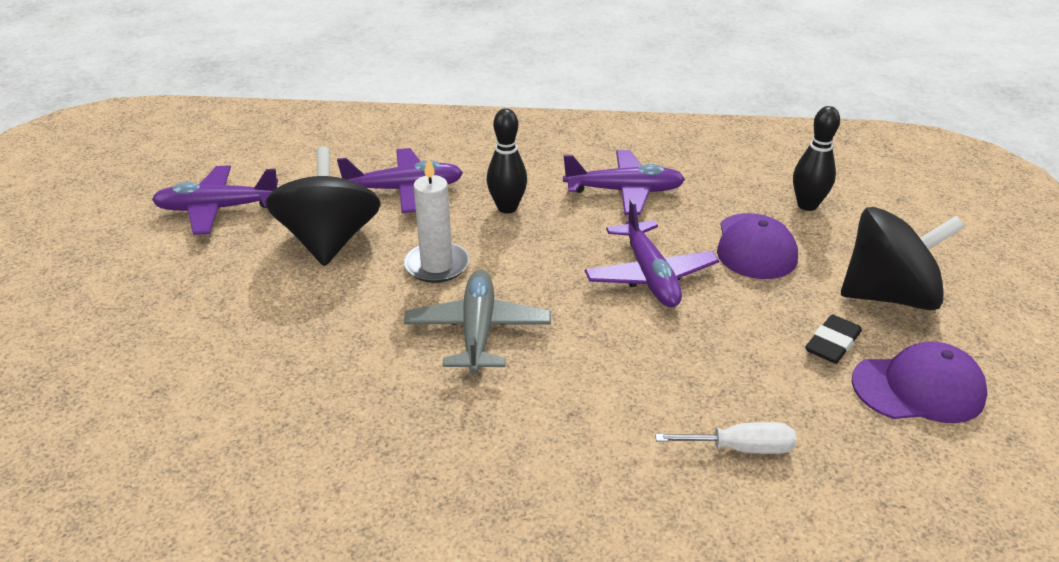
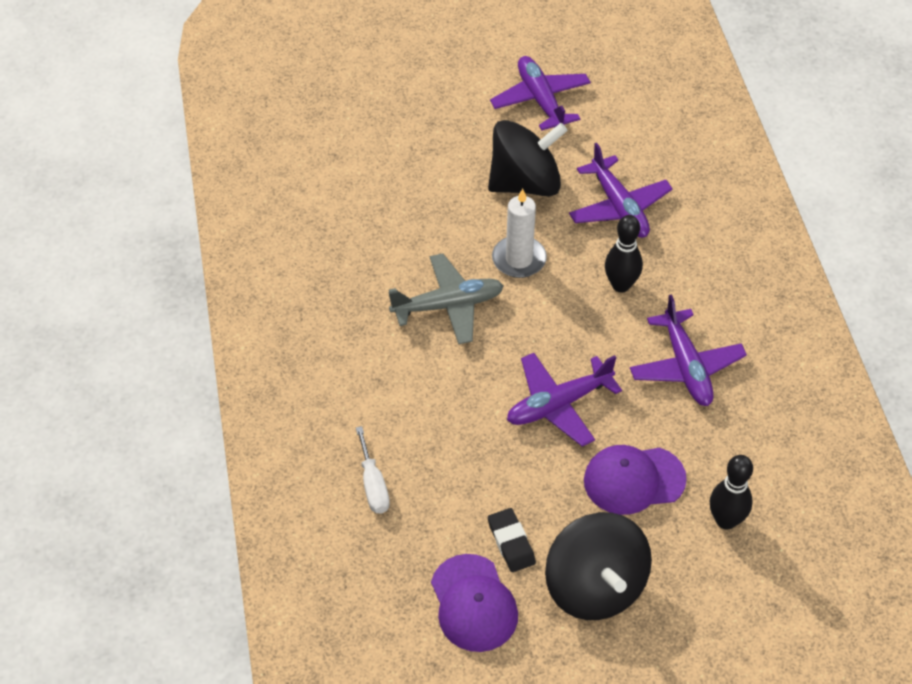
camera: 75 degrees right, 15 degrees up
(832, 343) = (511, 542): black eraser -> black eraser turned 45 degrees clockwise

